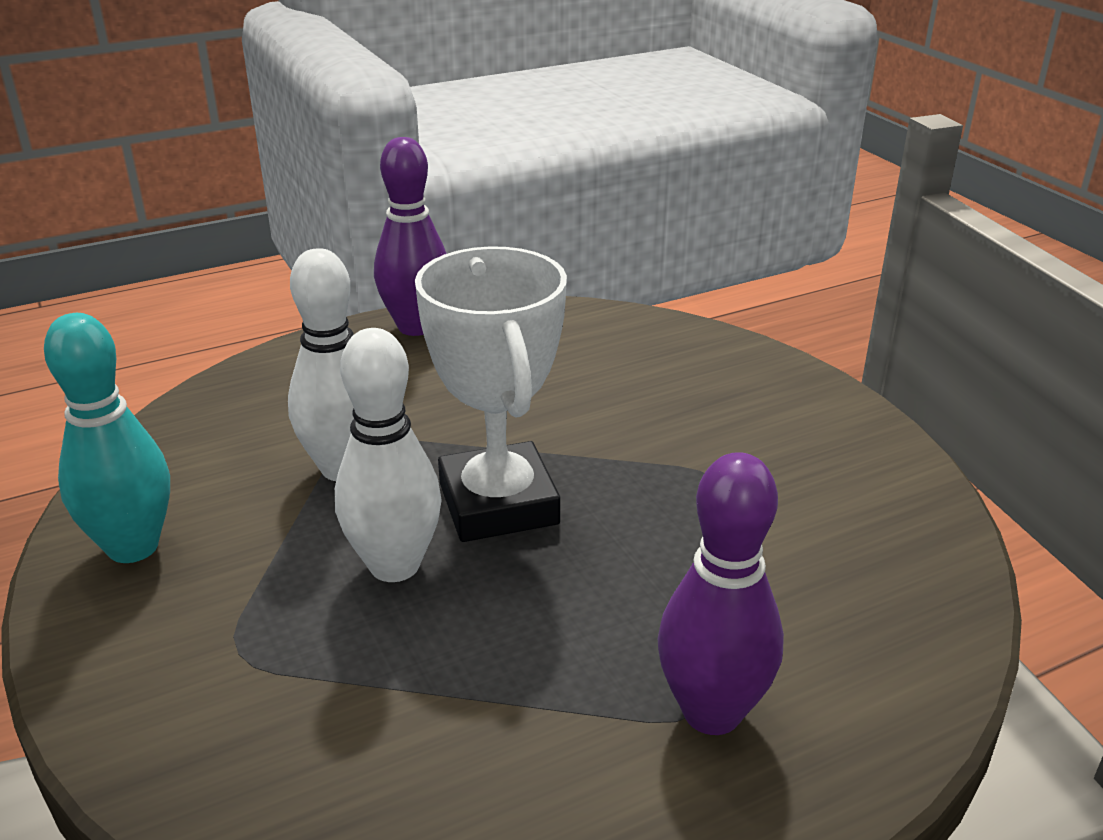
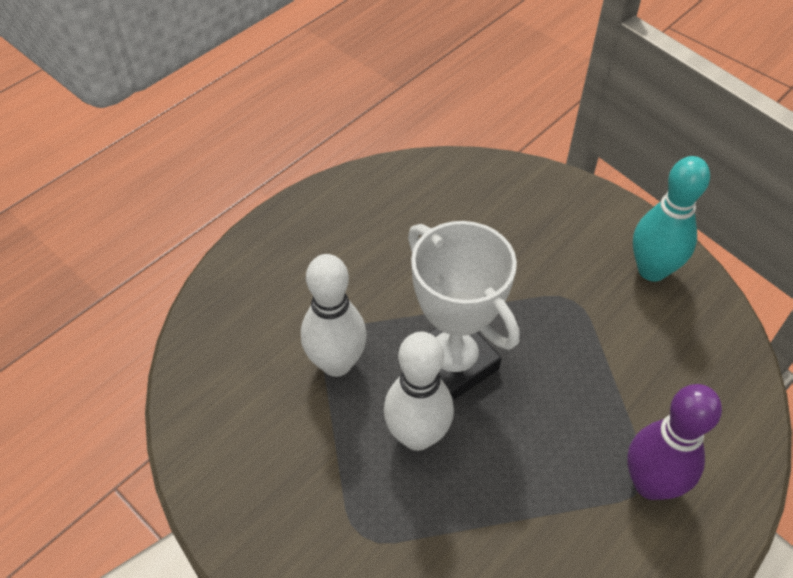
camera: 20 degrees left, 20 degrees up
(133, 547) = (239, 476): turquoise bowling pin -> turquoise bowling pin (652, 270)
(416, 327) = (307, 212): purple bowling pin -> none

